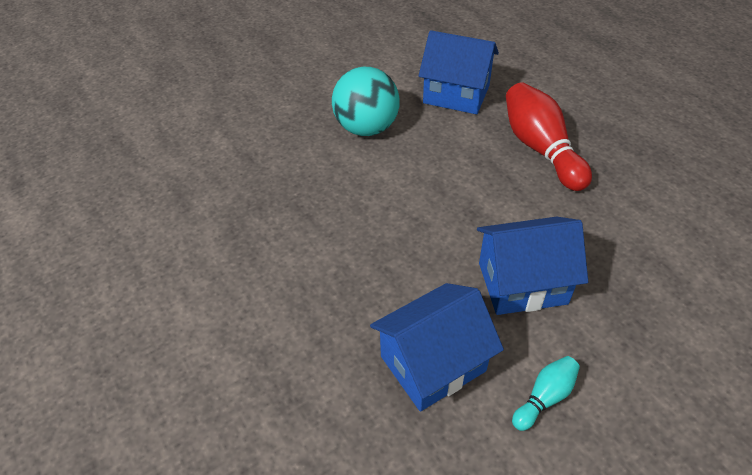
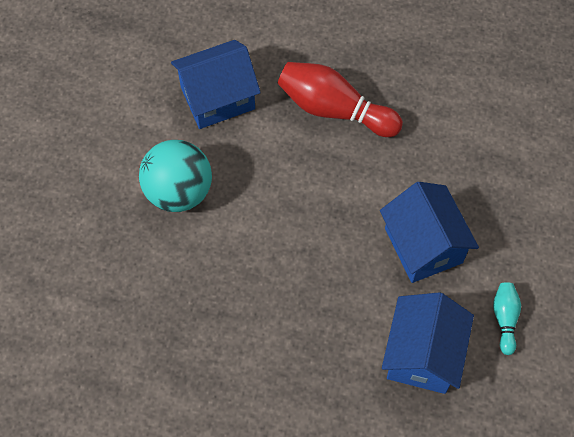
camera: 45 degrees left, 15 degrees up
(522, 283) = (423, 245): blue house -> blue house turned 60 degrees counterclockwise

